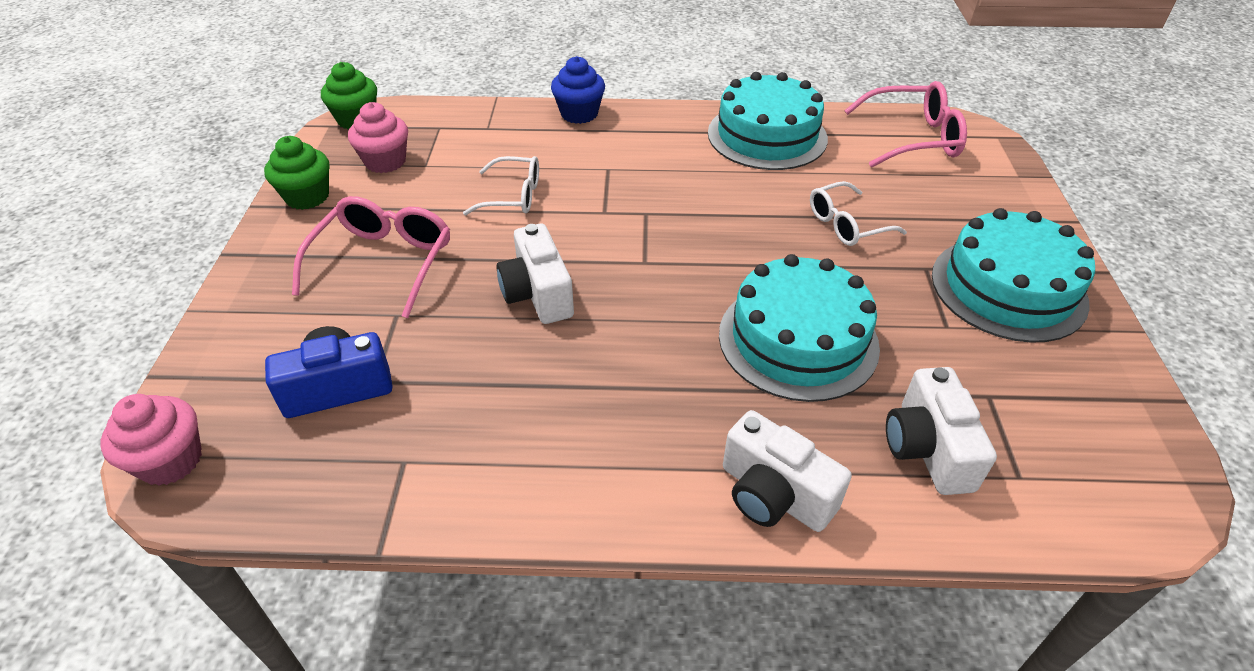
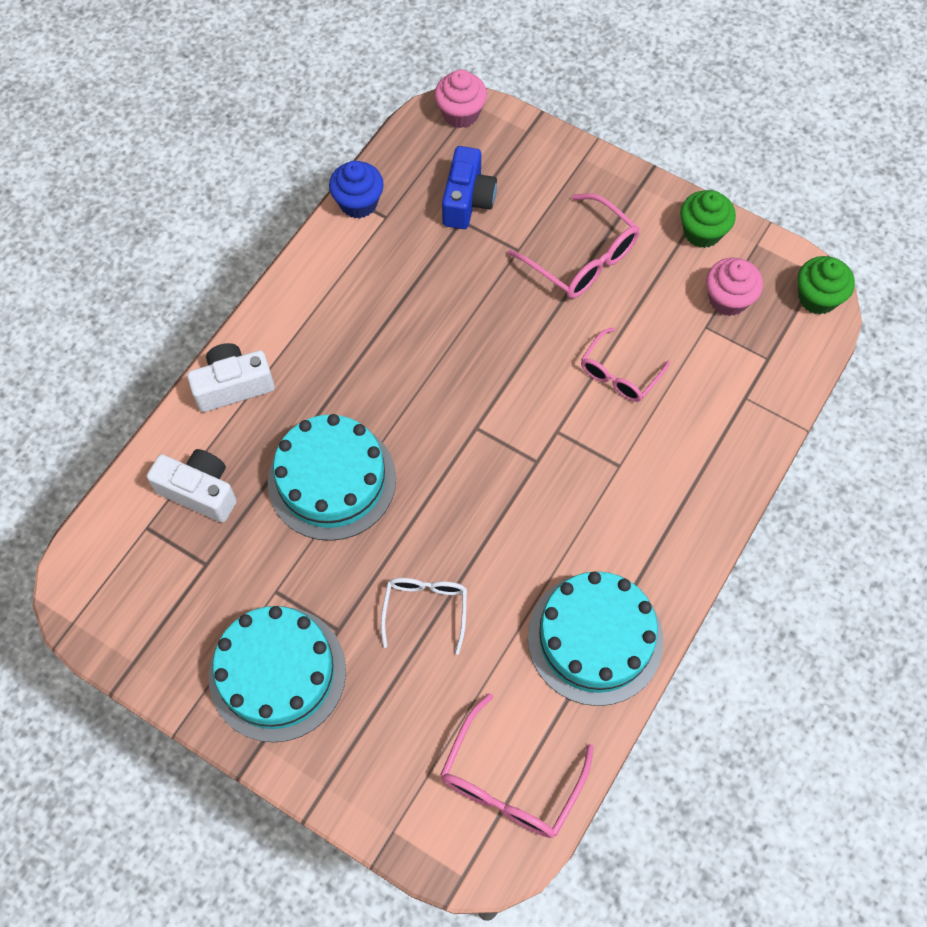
camera: 120 degrees right, 20 degrees up
(513, 196) = (619, 374): white glasses -> pink glasses
(538, 294) = (485, 341): white camera -> none
(579, 114) = (730, 487): blue cupcake -> blue cupcake (358, 203)

